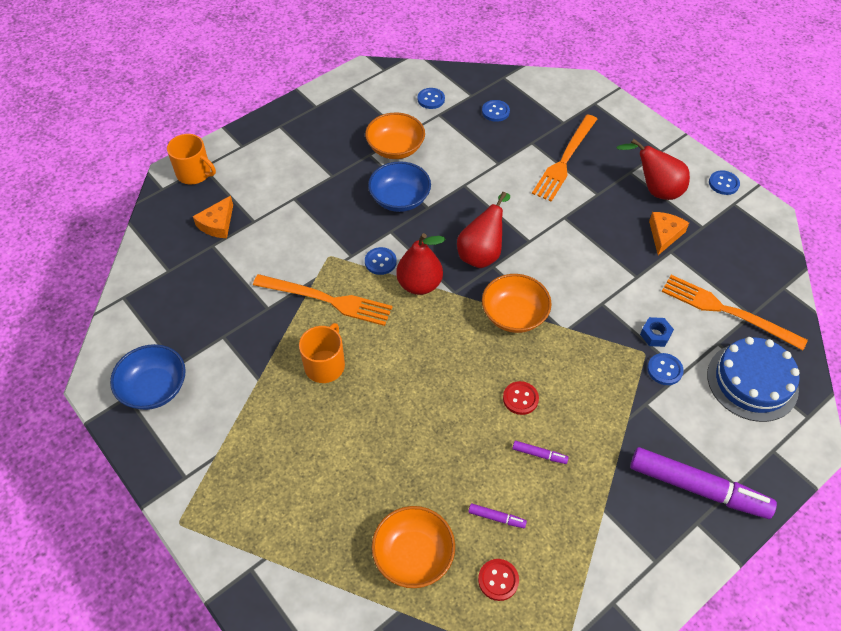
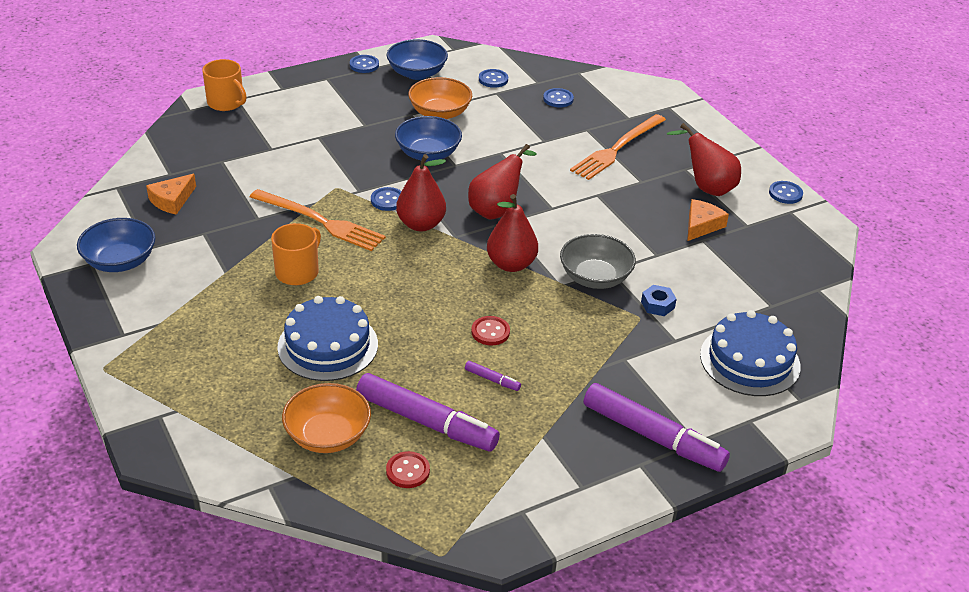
camera: 10 degrees right, 15 degrees down
(217, 224) = (233, 145): orange cheese -> orange cheese (172, 200)
(360, 104) = (417, 73): none -> blue bowl
(380, 447) = (328, 345): none -> blue cake
(496, 518) = (426, 422): purple marker -> purple marker, size x2.46
(514, 315) = (511, 264): orange bowl -> red pear
(592, 315) = (595, 277): none -> grey bowl
(664, 370) = (656, 335): blue button -> blue button (364, 65)
(726, 311) = (745, 298): orange fork -> none

